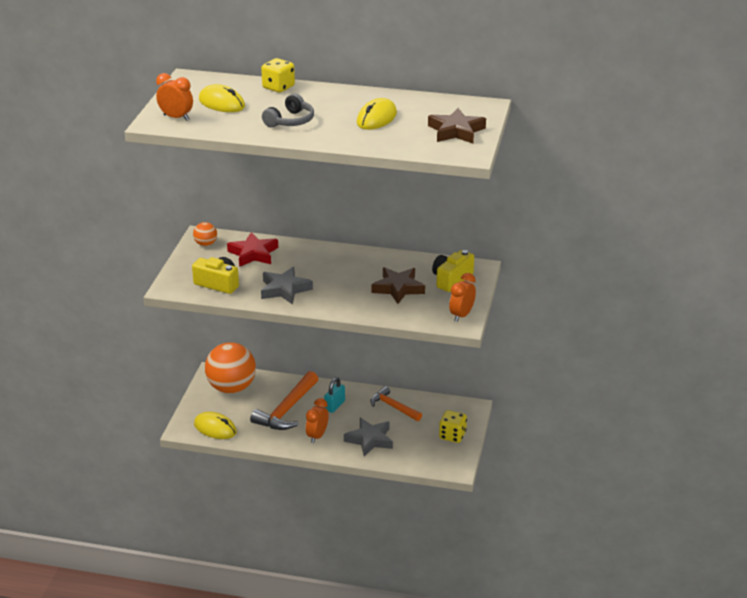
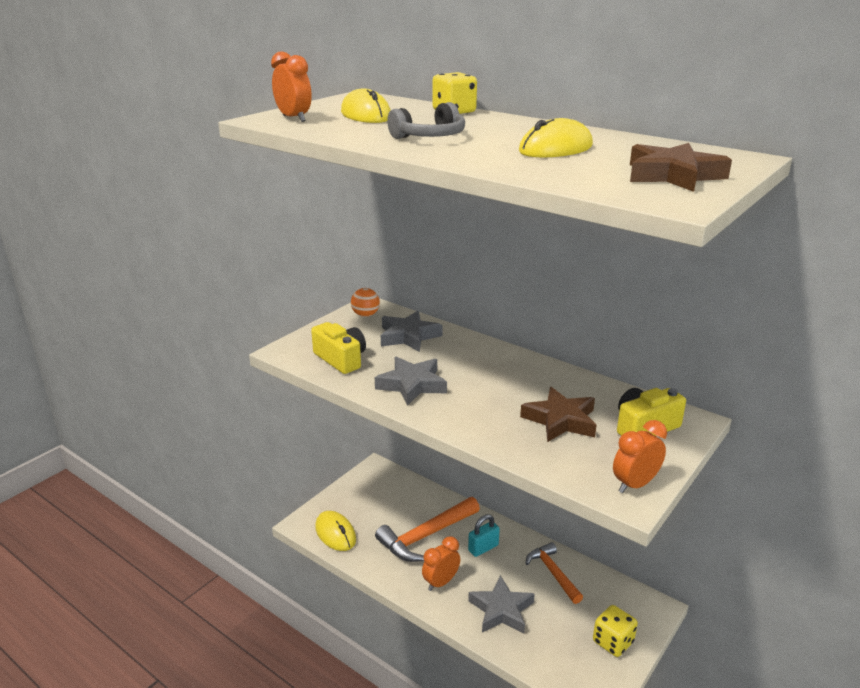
camera: 25 degrees right, 5 degrees down
(231, 388) = (384, 490): orange ball -> none
(253, 254) = (408, 336): red star -> grey star

